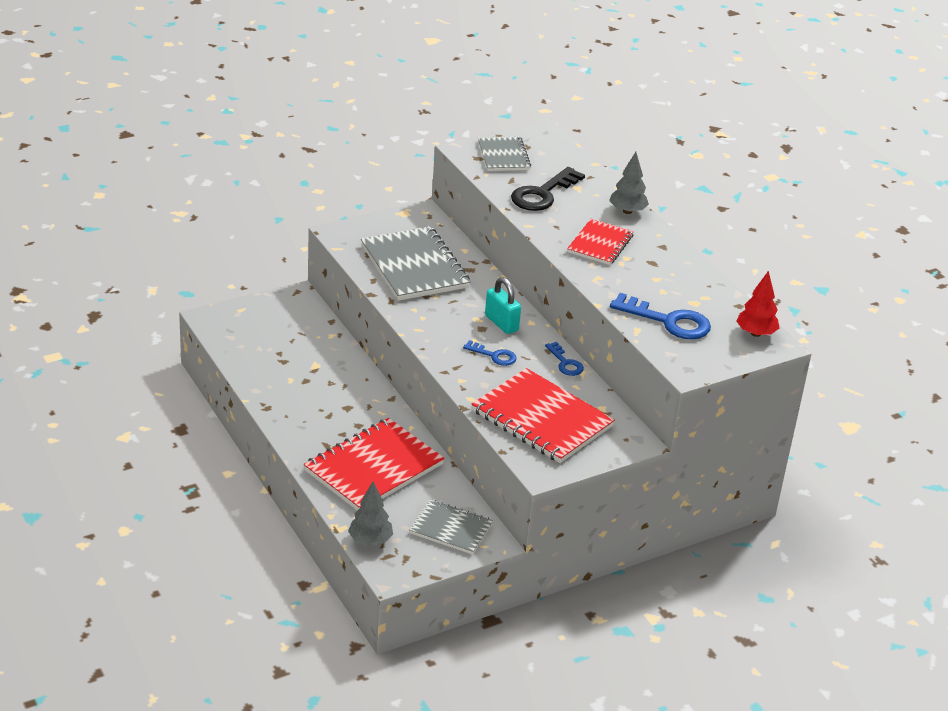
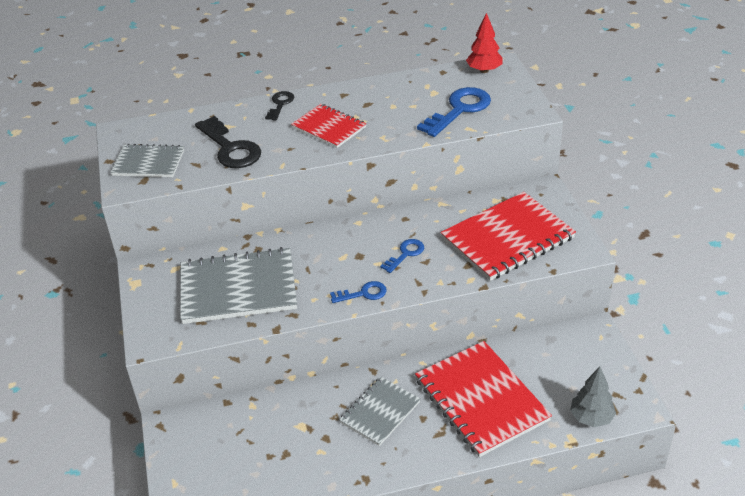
camera: 70 degrees left, 5 degrees up
(451, 529) = (576, 356): grey notebook -> grey notebook (380, 412)
(501, 323) = (354, 241): turquoise padlock -> none
(565, 363) = (426, 211): blue key -> blue key (363, 293)
(627, 211) = (280, 104): grey tree -> black key

